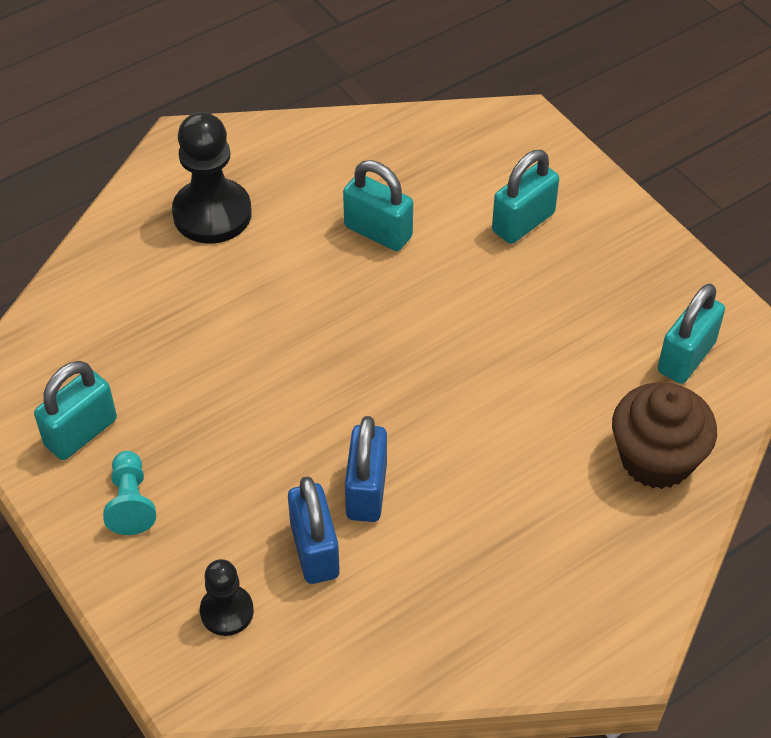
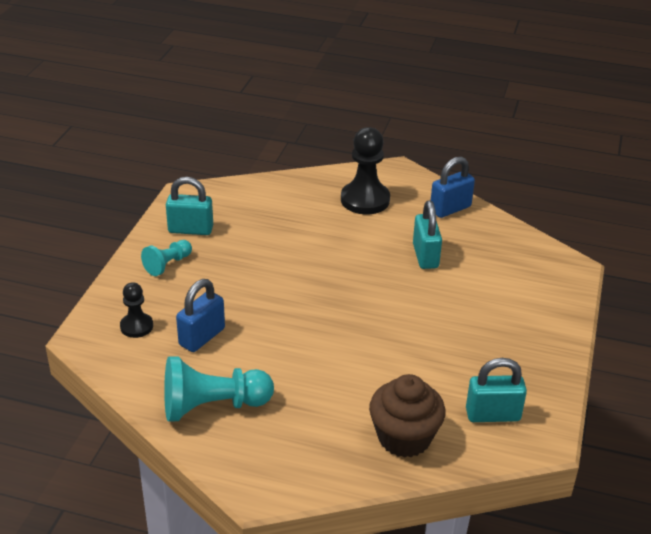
camera: 50 degrees right, 15 degrees down
(366, 491) = (257, 336): blue padlock -> blue padlock (450, 209)
(451, 614) = (212, 406): none -> turquoise pawn
(523, 222) = (502, 302): turquoise padlock -> none

